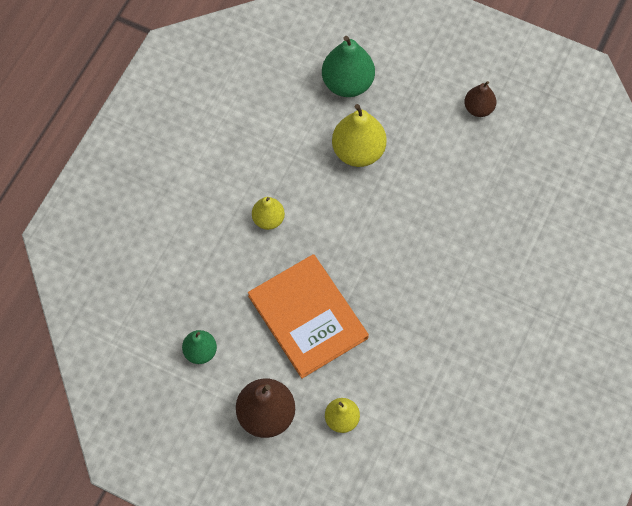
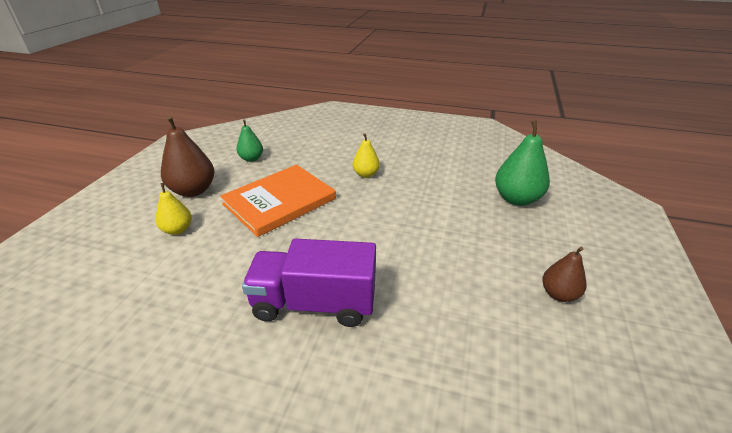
camera: 80 degrees right, 30 degrees down
(358, 151) = (451, 212): yellow pear -> none
(462, 290) = (314, 303): none -> purple truck

